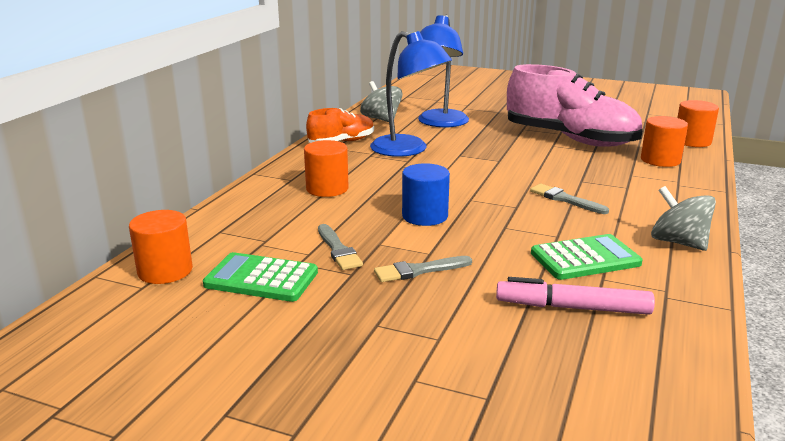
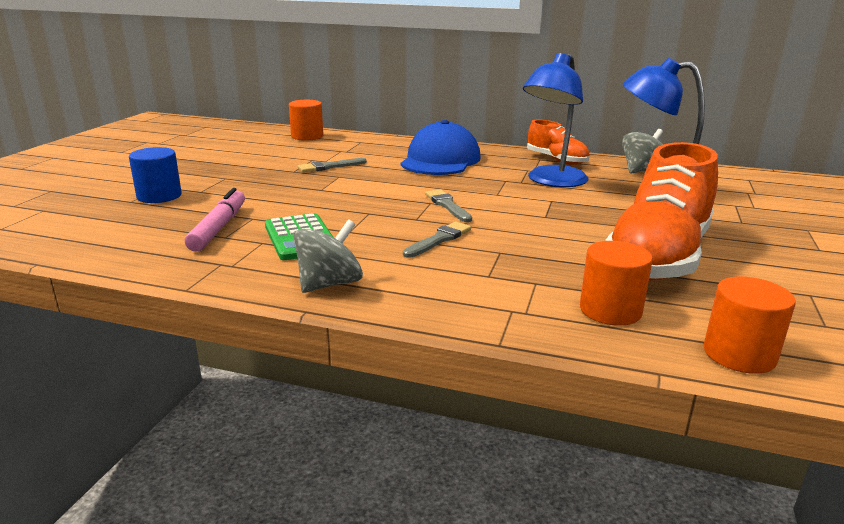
camera: 85 degrees right, 0 degrees up
(261, 278) = (292, 153): green calculator -> none
(327, 189) = (440, 160): orange cylinder -> blue cap
(419, 270) = (293, 186): grey brush -> grey brush (447, 205)
(424, 216) = (389, 187): blue cylinder -> blue cylinder (159, 196)
(570, 139) = (658, 257): pink shoe -> orange shoe

